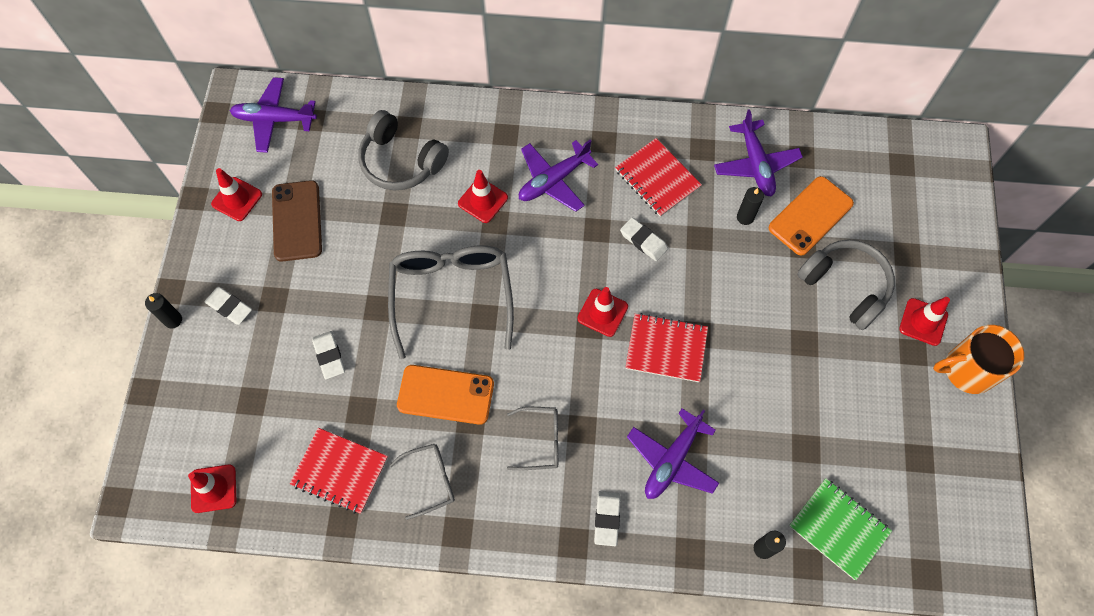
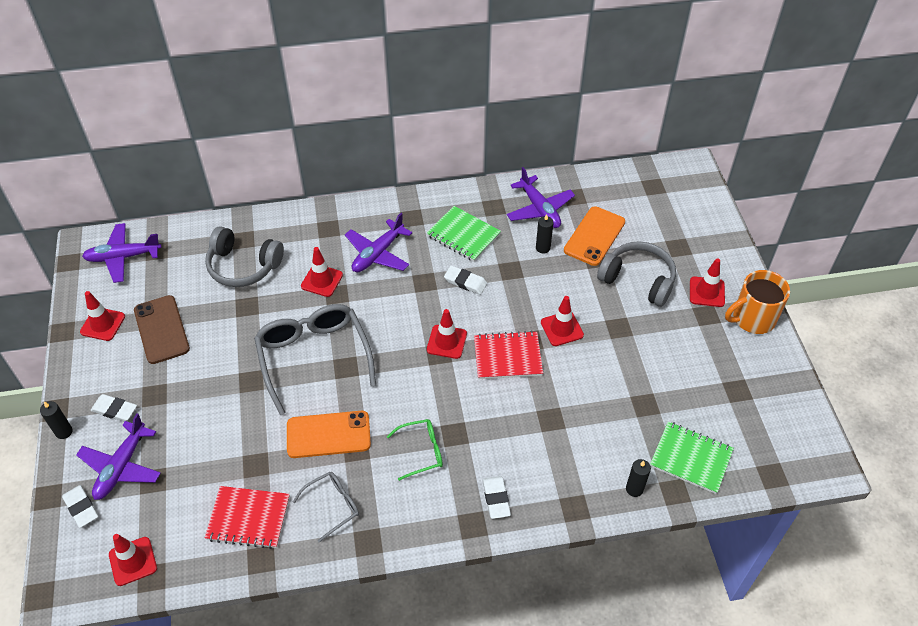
camera: 15 degrees left, 15 degrees down
(329, 356) = (216, 428): white eraser -> white eraser (81, 508)
(541, 441) = (422, 451): grey glasses -> green glasses
(657, 179) = (463, 235): red notebook -> green notebook
(672, 460) = (537, 439): purple plane -> purple plane (121, 466)
(738, 328) = (562, 329): none -> red traffic cone

